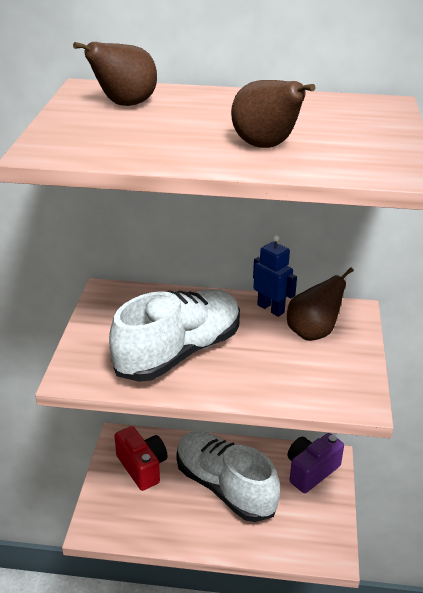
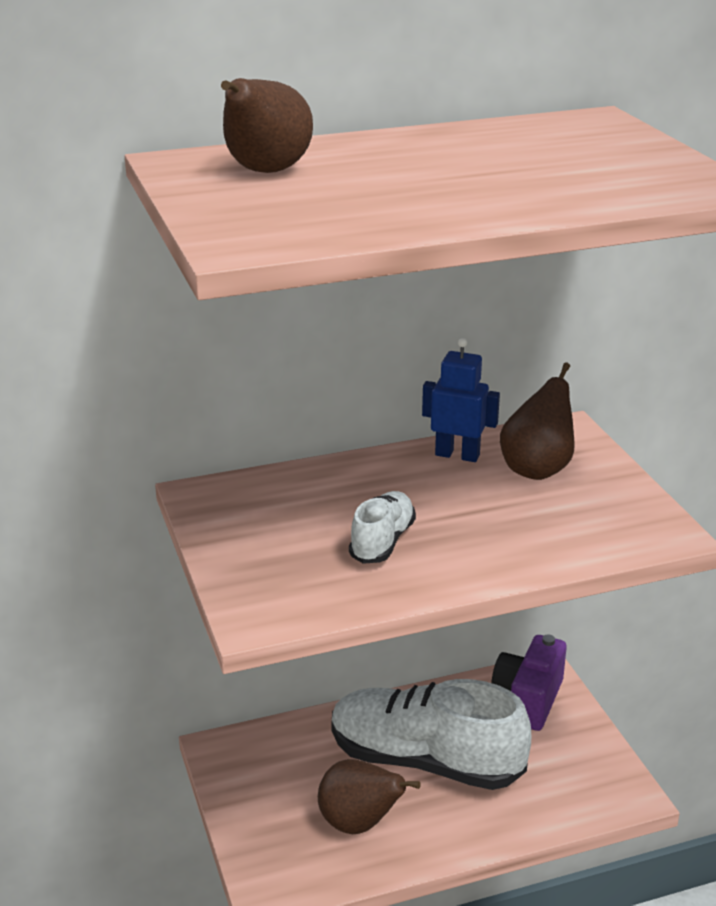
camera: 25 degrees left, 5 degrees down
(142, 467) = (286, 777): red camera -> none
(179, 352) = (382, 542): white shoe -> white shoe, size x0.47
(266, 146) = (523, 187): brown pear -> brown pear (359, 824)

